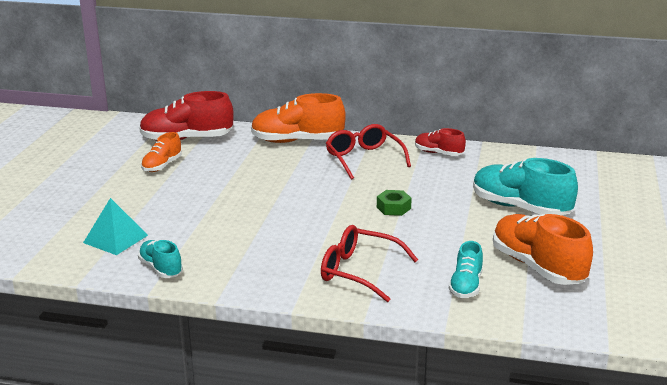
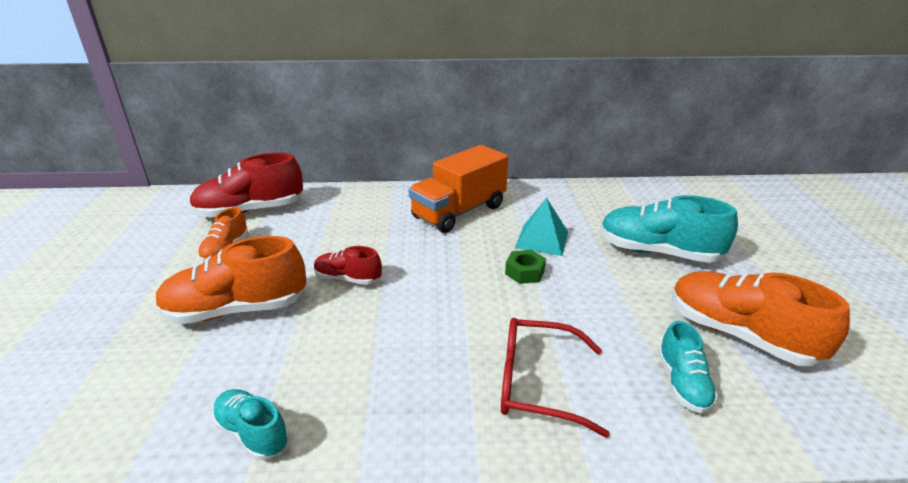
camera: 15 degrees left, 5 degrees up
(115, 239) = (173, 384): turquoise pyramid -> turquoise pyramid (542, 239)
(297, 141) = (378, 199): orange shoe -> orange shoe (236, 310)
(364, 159) = (459, 212): red glasses -> orange truck
(438, 153) = (532, 196): red shoe -> red shoe (348, 279)

